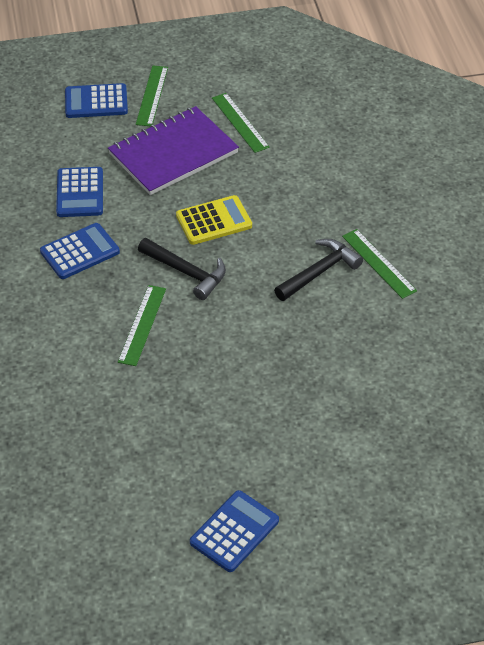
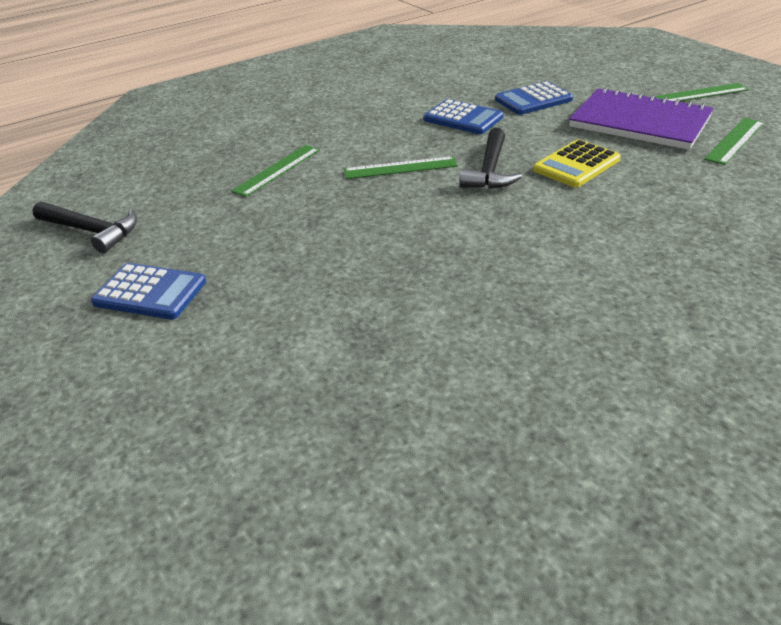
camera: 70 degrees right, 10 degrees down
(96, 102) = (652, 76): blue calculator -> none
(214, 221) = (576, 165): yellow calculator -> yellow calculator turned 90 degrees clockwise
(319, 272) = (575, 245): black hammer -> black hammer (91, 231)
(378, 263) = (639, 284): green ruler -> green ruler (277, 170)

